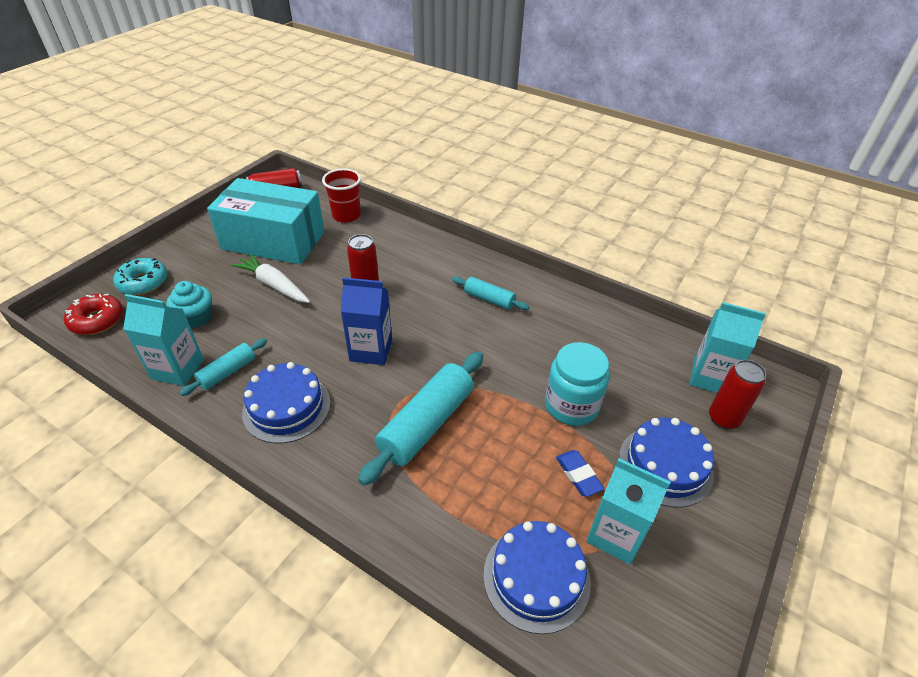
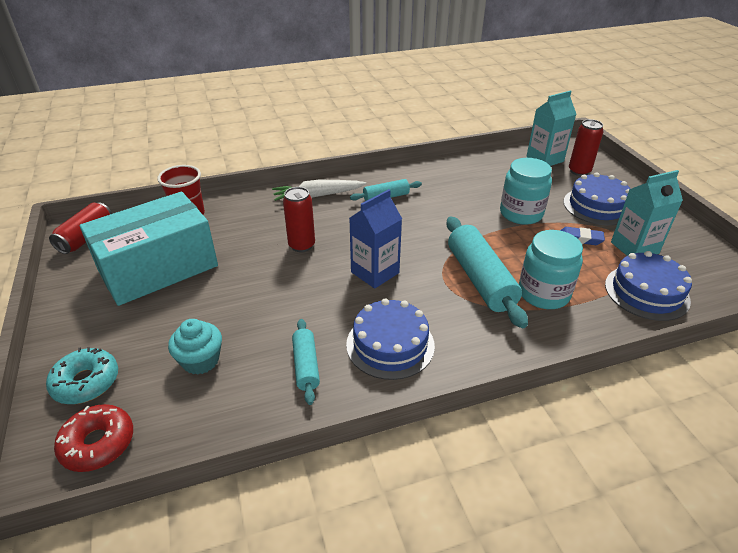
camera: 50 degrees left, 5 degrees down
(178, 369) = (261, 400): turquoise carton -> none
(274, 285) = (223, 292): white carrot -> white carrot (318, 196)
(448, 483) = (543, 293): none -> turquoise jar

